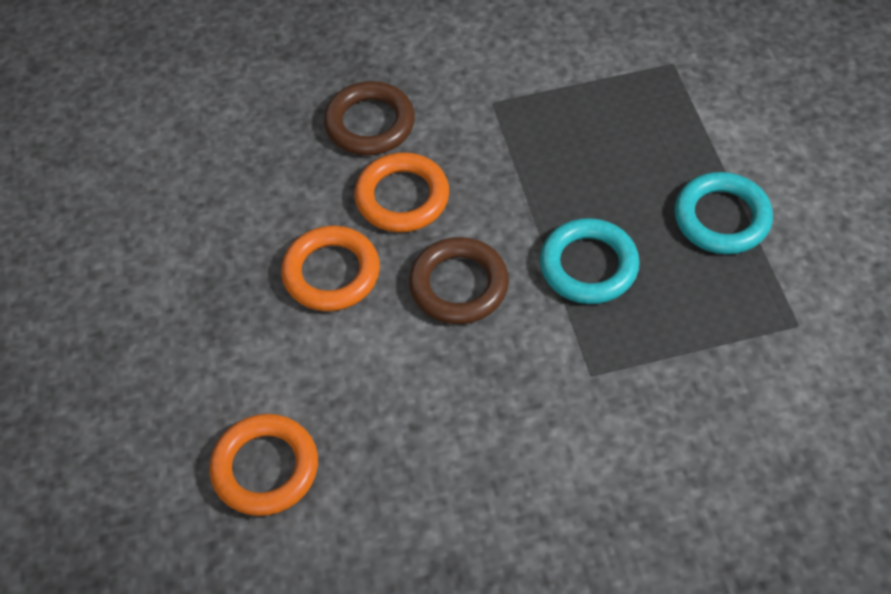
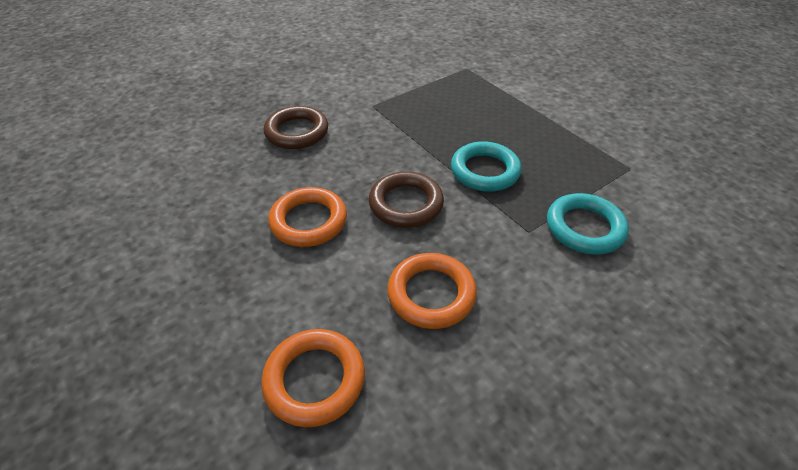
camera: 25 degrees left, 10 degrees down
(402, 197) = (339, 165): orange ring -> orange ring (431, 294)
(721, 218) = (545, 128): turquoise ring -> turquoise ring (584, 228)

